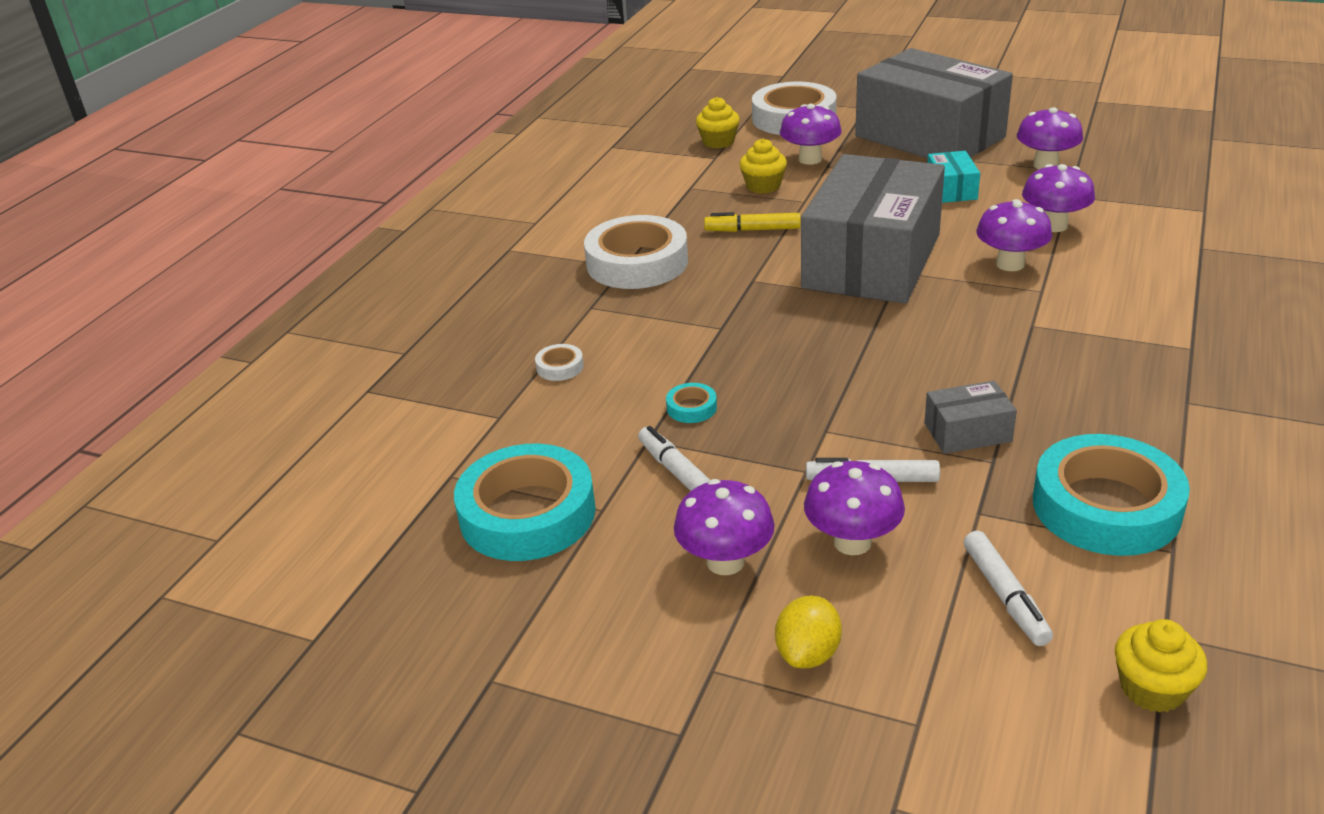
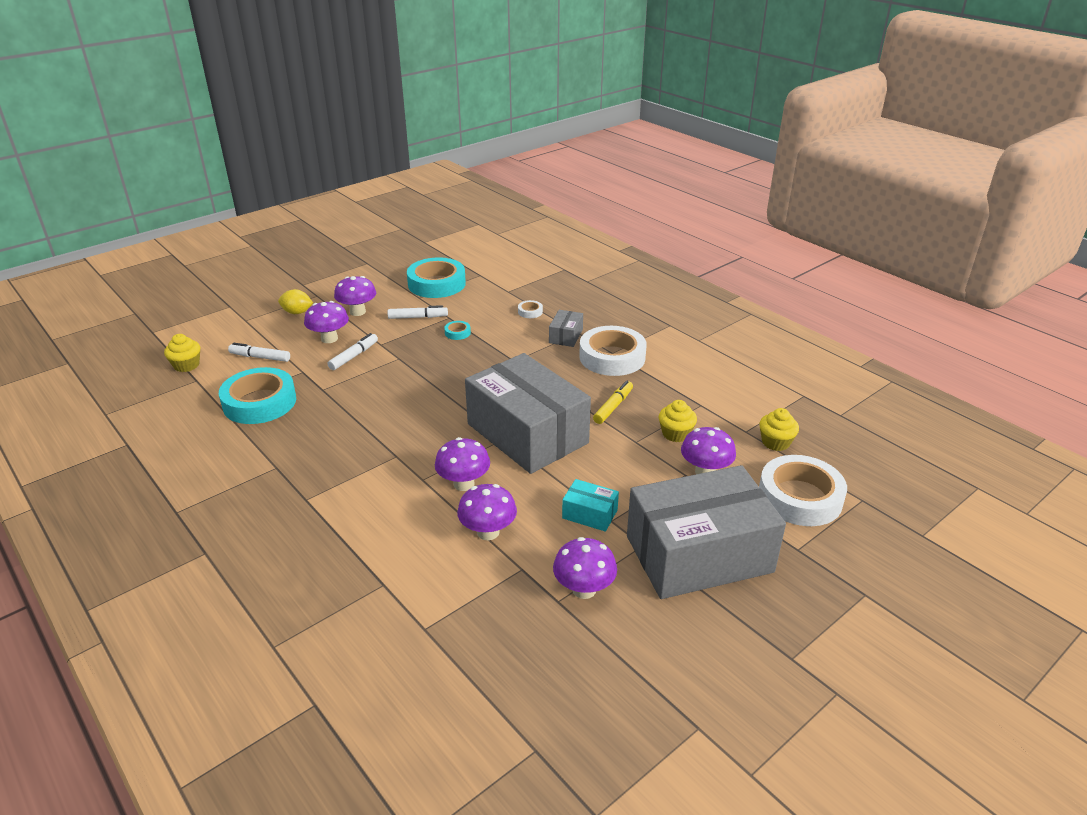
camera: 115 degrees right, 0 degrees up
(808, 653) = (297, 312): yellow lemon -> yellow lemon turned 45 degrees counterclockwise
(967, 432) = (347, 392): grey box -> grey box (566, 336)

